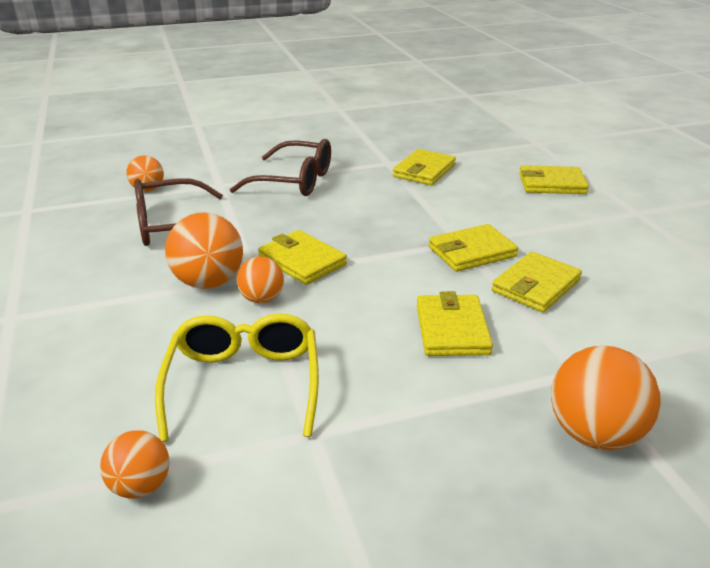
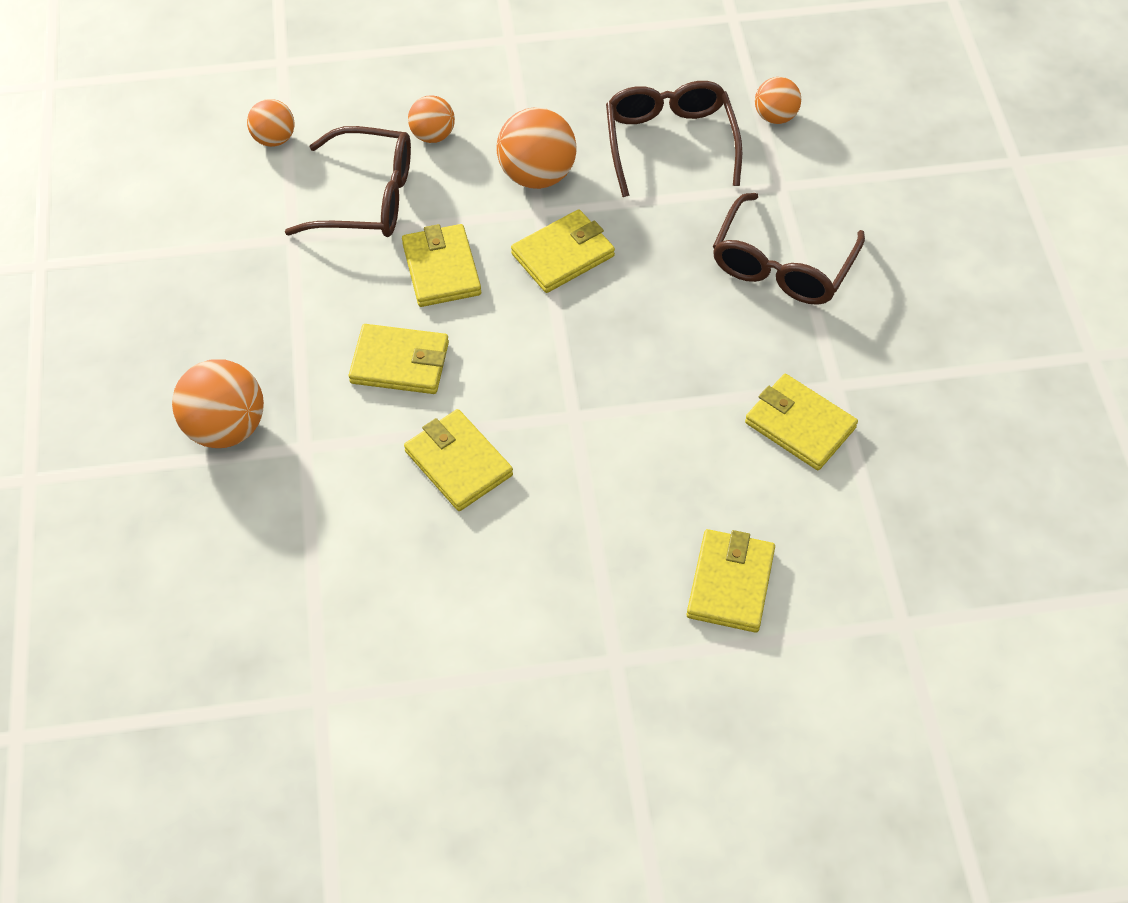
camera: 100 degrees right, 25 degrees up
(244, 383) = (367, 198): yellow glasses -> brown glasses
(262, 299) = (495, 216): orange ball -> orange ball (433, 135)
(472, 252) = (548, 421): yellow wallet -> yellow wallet (441, 269)

